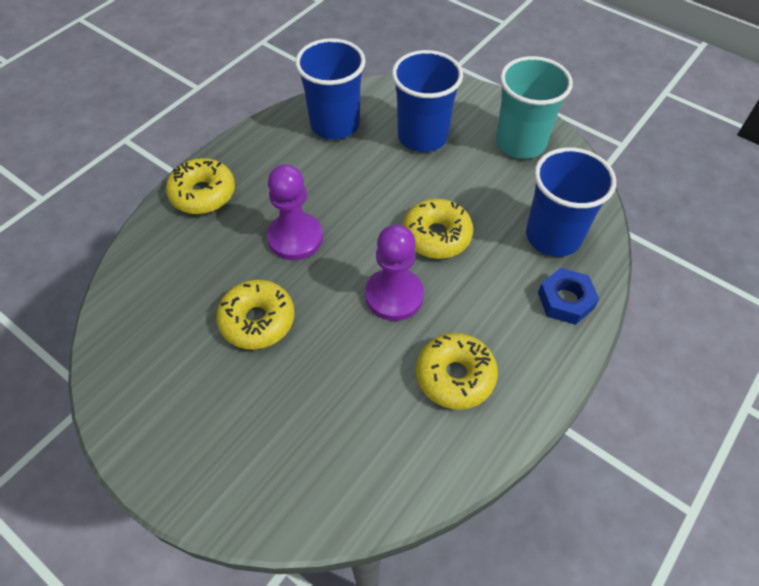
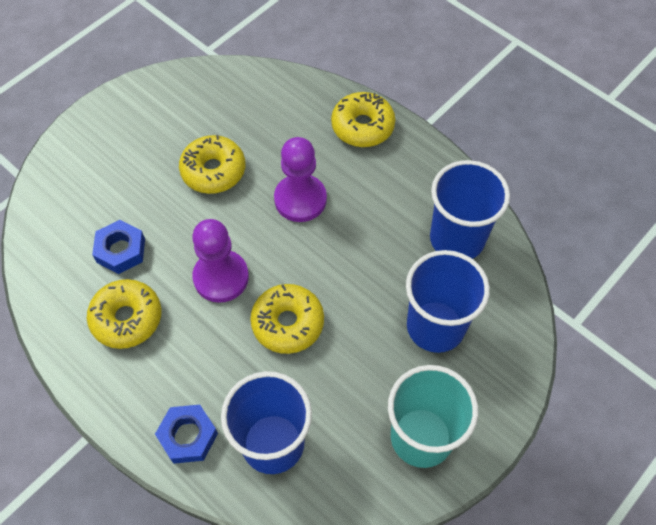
camera: 95 degrees right, 5 degrees up
(370, 399) = (121, 250): none -> blue nut

